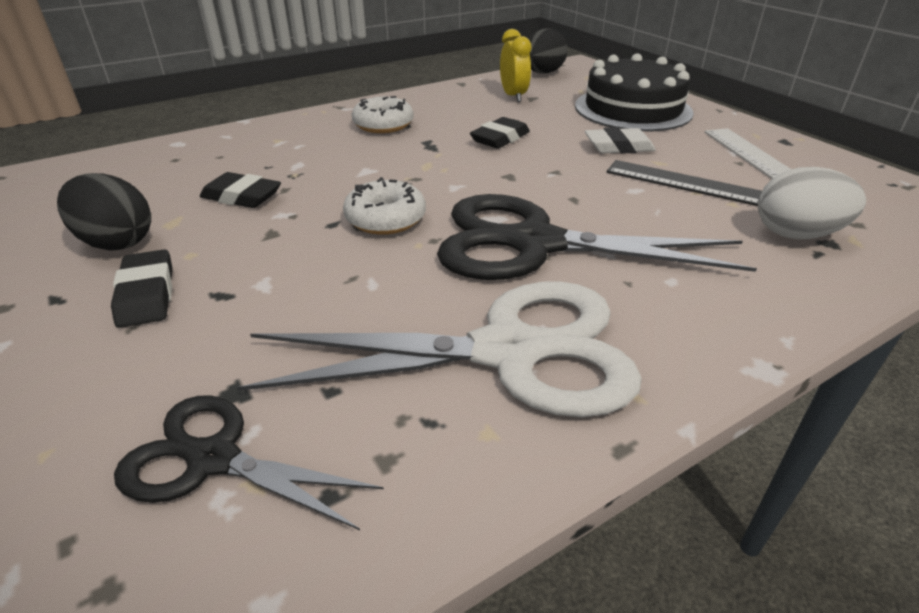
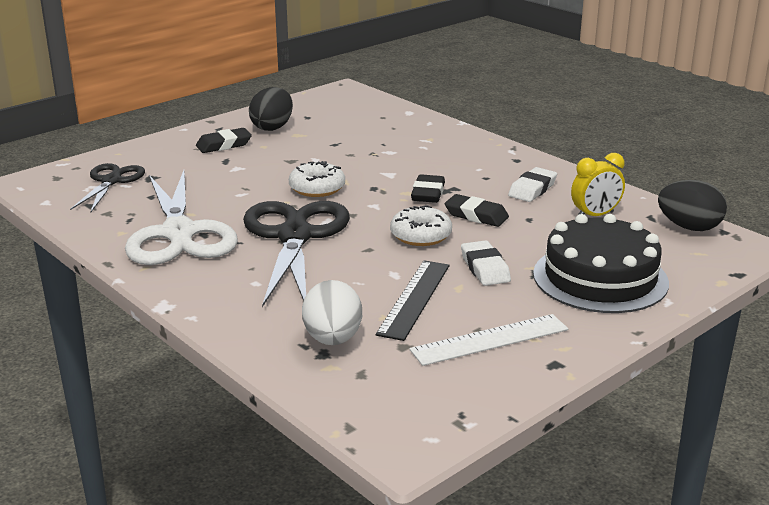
camera: 80 degrees right, 10 degrees down
(242, 197) = (334, 145): black eraser -> black eraser (428, 193)
(383, 125) = (481, 168): white donut -> white donut (421, 235)
(447, 110) = (532, 189): none -> white eraser

